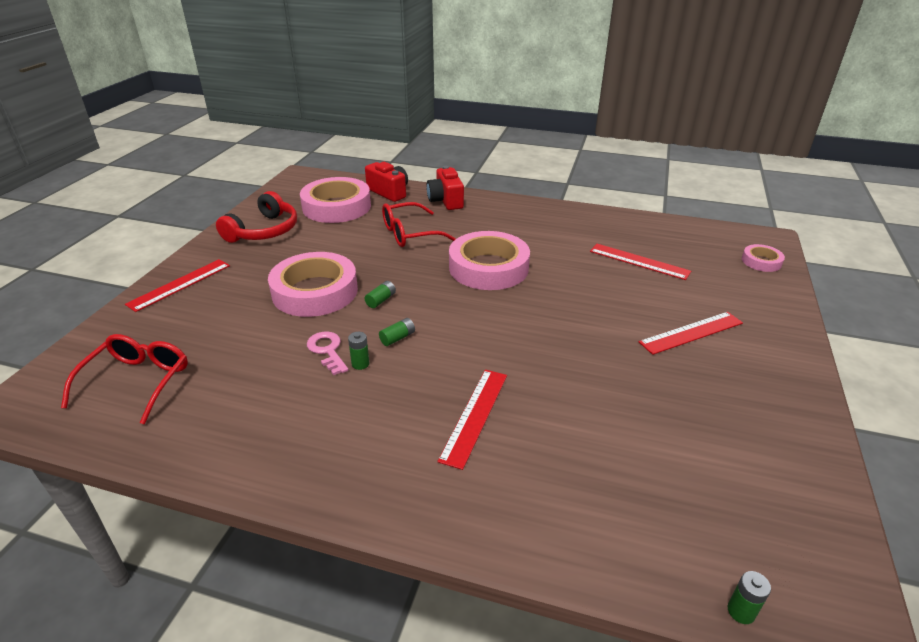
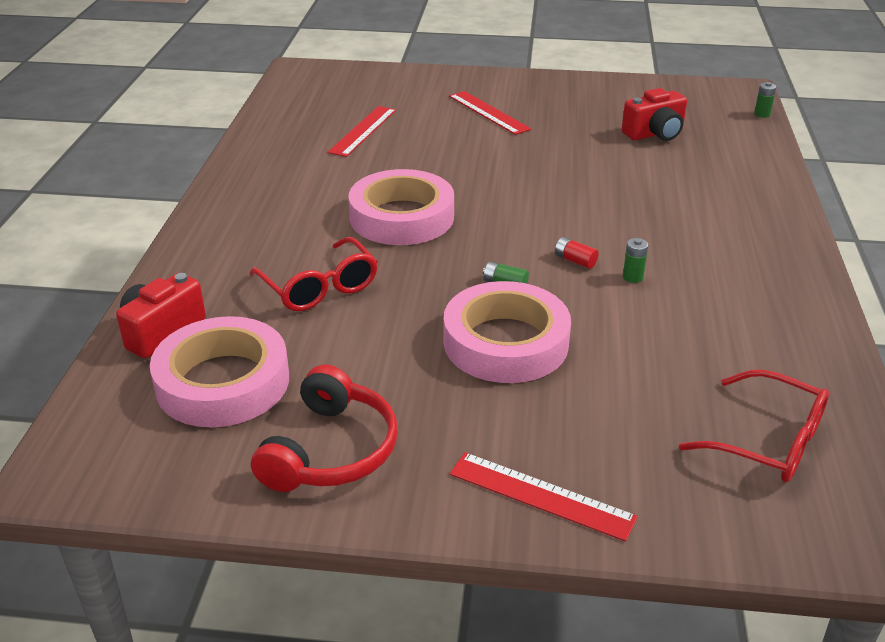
camera: 100 degrees left, 0 degrees up
(138, 381) = (769, 441): red glasses -> red glasses turned 150 degrees counterclockwise
(264, 231) = (331, 450): red headphones -> red headphones turned 90 degrees clockwise
(327, 350) = (623, 304): pink key -> none
(397, 338) = (575, 260): green battery -> red battery
(445, 201) = (199, 269): red camera -> red camera (655, 134)
(474, 415) = (665, 205): red ruler -> none
(761, 261) = (349, 76): pink tape -> none

